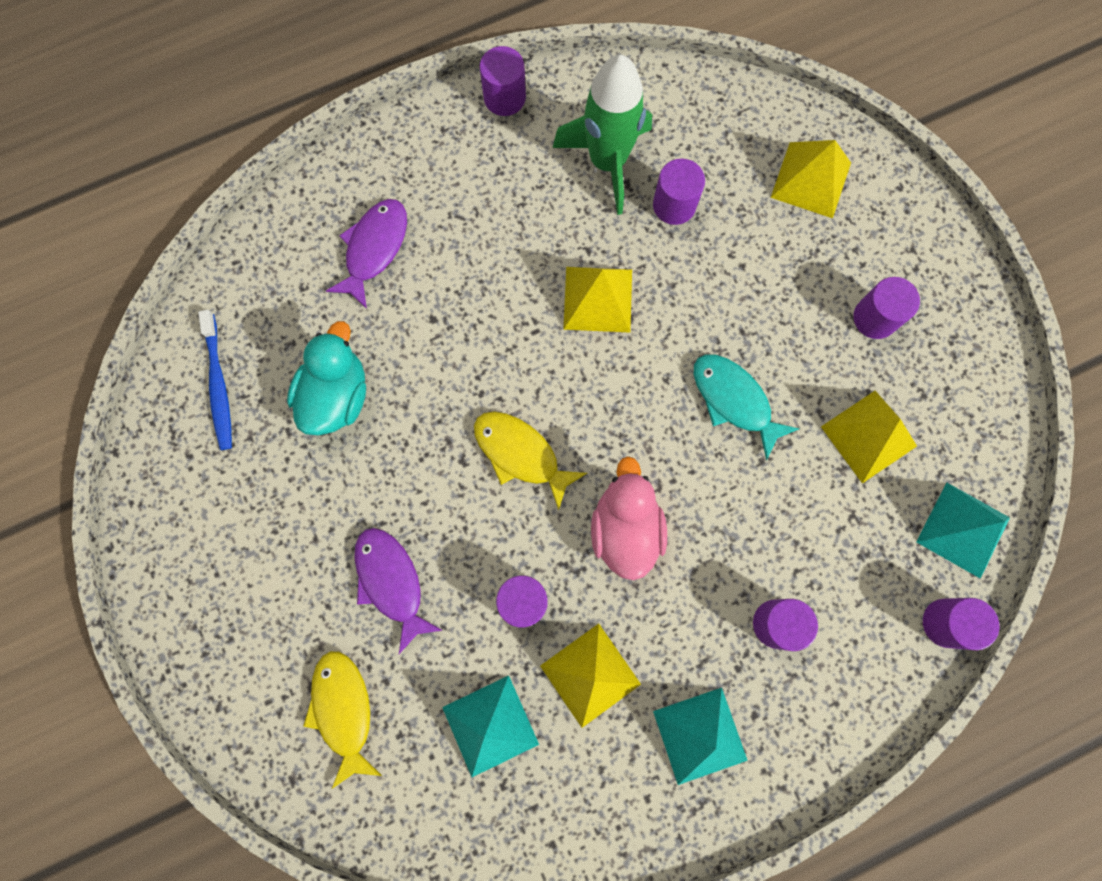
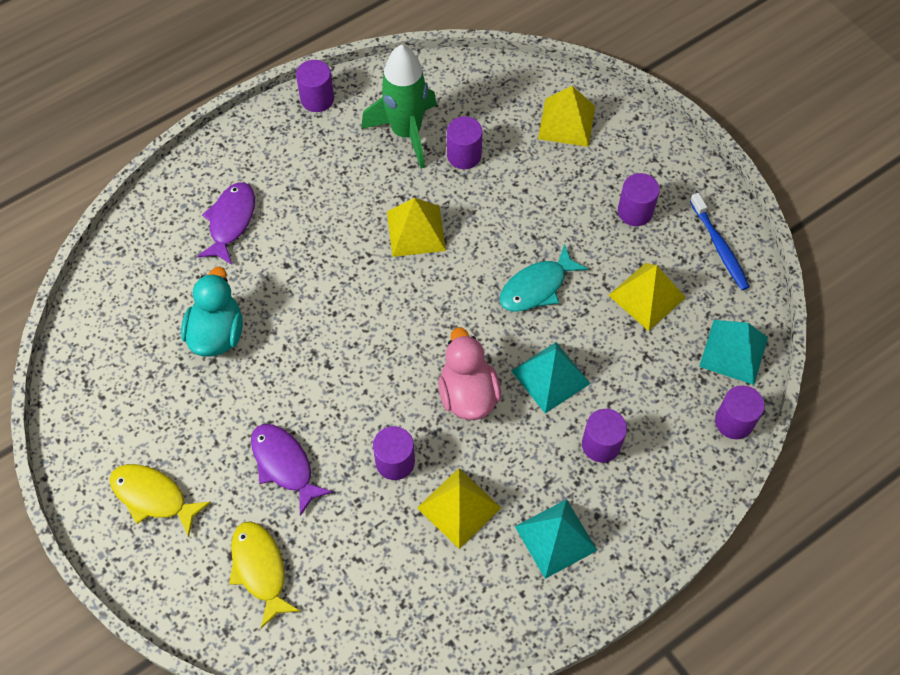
camera: 10 degrees left, 15 degrees down
(219, 385) = (119, 340): blue toothbrush -> blue toothbrush (719, 247)
(490, 726) = (384, 560): turquoise pyramid -> turquoise pyramid (550, 377)
(520, 454) = (374, 353): yellow fish -> yellow fish (153, 497)
(734, 400) = (537, 287): turquoise fish -> turquoise fish turned 75 degrees counterclockwise

